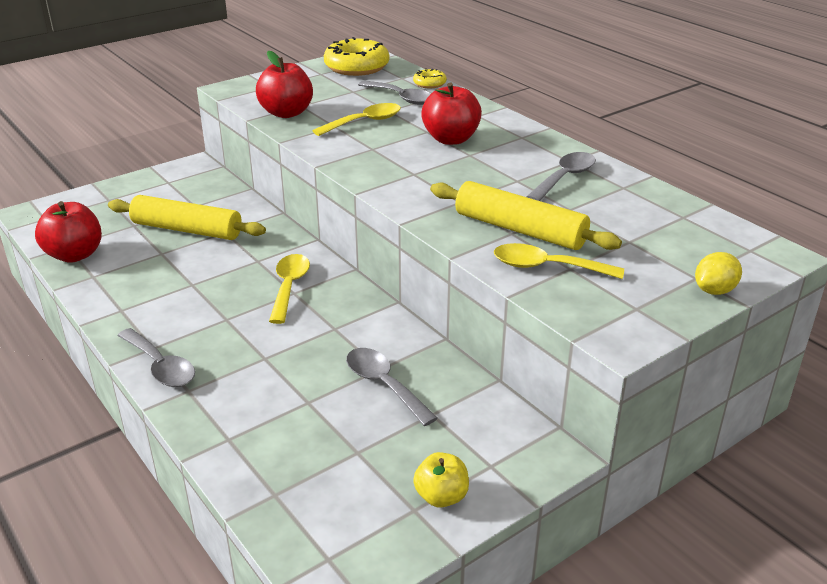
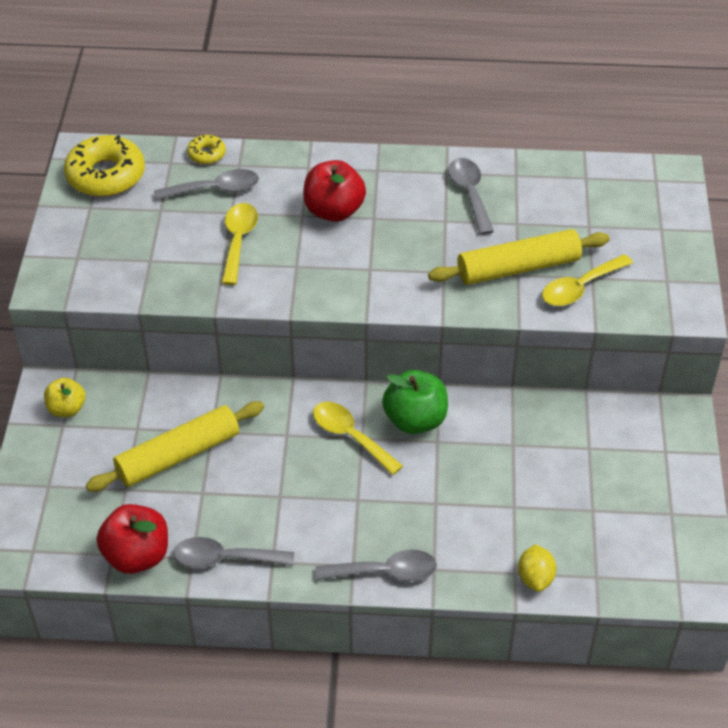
camera: 50 degrees left, 15 degrees up
(286, 113) = (156, 278): red apple -> none
(344, 307) = (415, 420): none -> green apple
(384, 385) = (534, 453): grey spoon -> grey spoon (225, 558)
(441, 496) = (671, 493): yellow apple -> yellow apple (67, 409)
(714, 290) = (682, 232): yellow lemon -> yellow lemon (535, 578)

